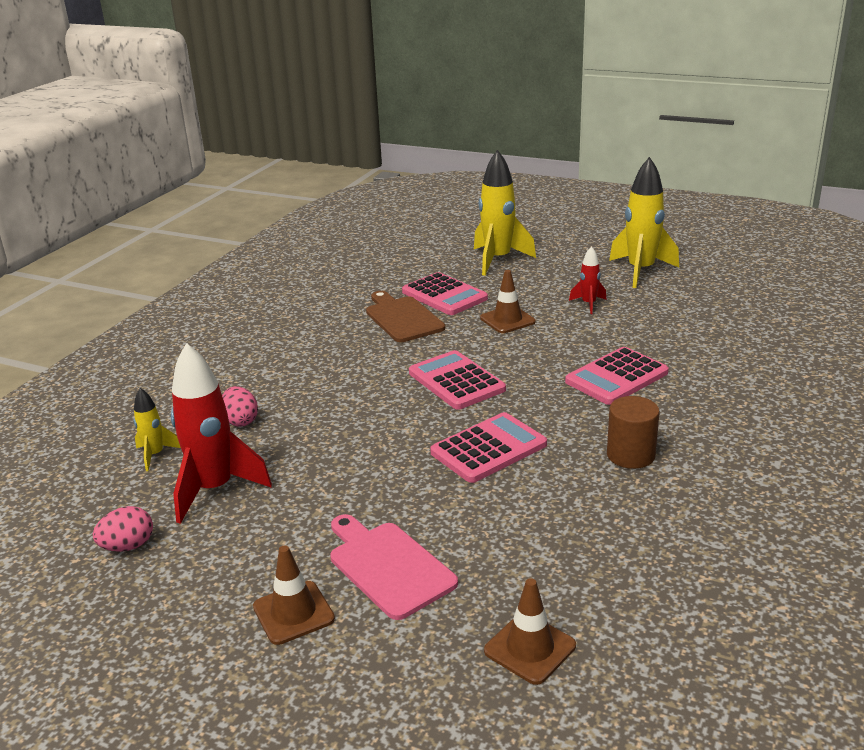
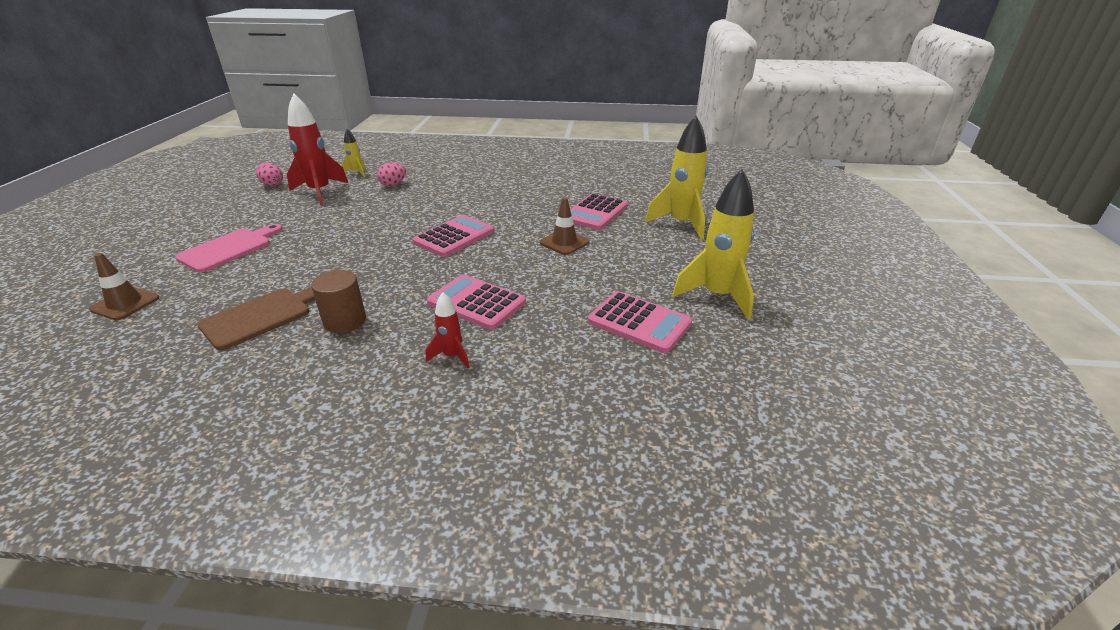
camera: 70 degrees right, 5 degrees up
(293, 613) = (197, 231): brown traffic cone -> none
(402, 318) = (547, 204): brown cutting board -> brown cutting board (261, 316)
(488, 448) = (358, 261): pink calculator -> pink calculator (639, 322)
(588, 304) = (617, 275): red rocket -> red rocket (452, 356)

